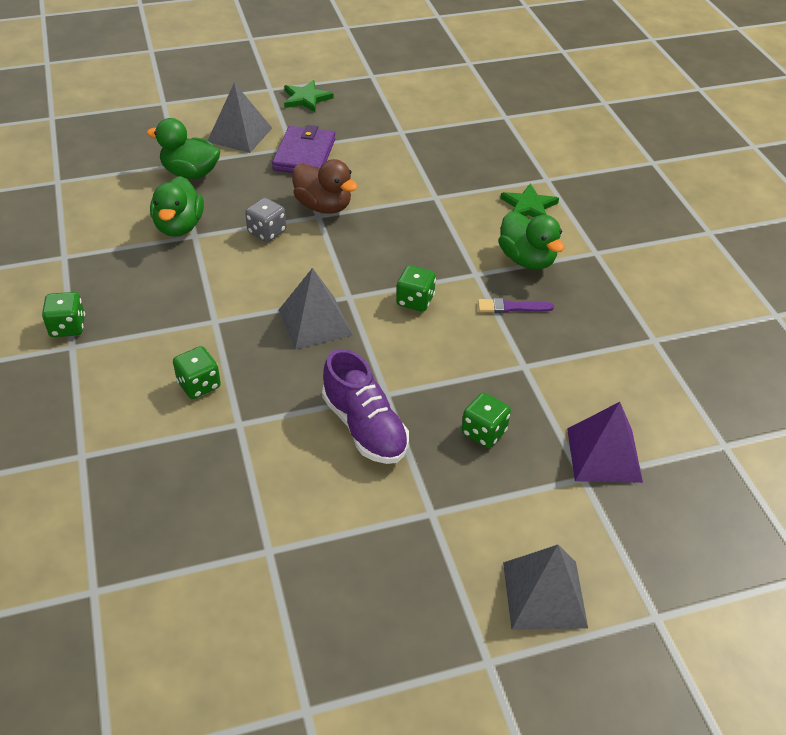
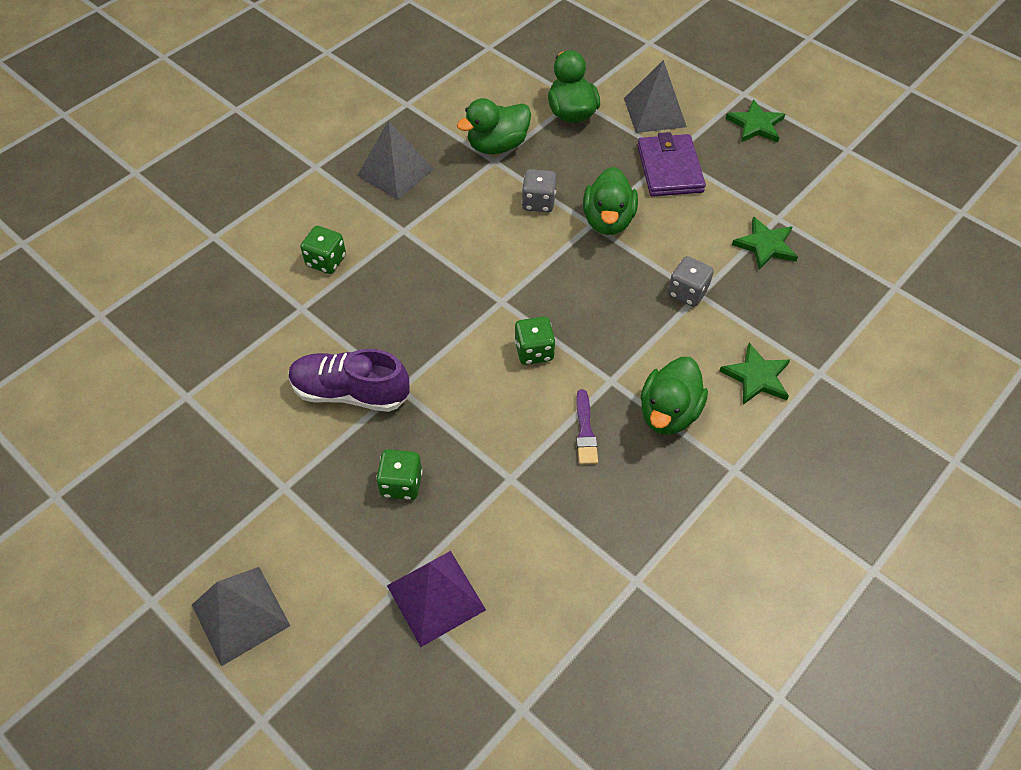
camera: 60 degrees right, 10 degrees up
(68, 327) = (333, 152): green dice -> none
(304, 154) = (669, 169): purple wallet -> purple wallet turned 75 degrees counterclockwise
(315, 322) = (451, 294): grey pyramid -> grey pyramid (395, 172)
(323, 206) = (608, 221): brown duck -> green duck
(364, 427) = (350, 392): purple shoe -> purple shoe turned 75 degrees clockwise
(420, 148) = (765, 245): none -> green star
(429, 201) = (687, 292): none -> grey dice
(511, 307) = (585, 431): purple brush -> purple brush turned 150 degrees counterclockwise

